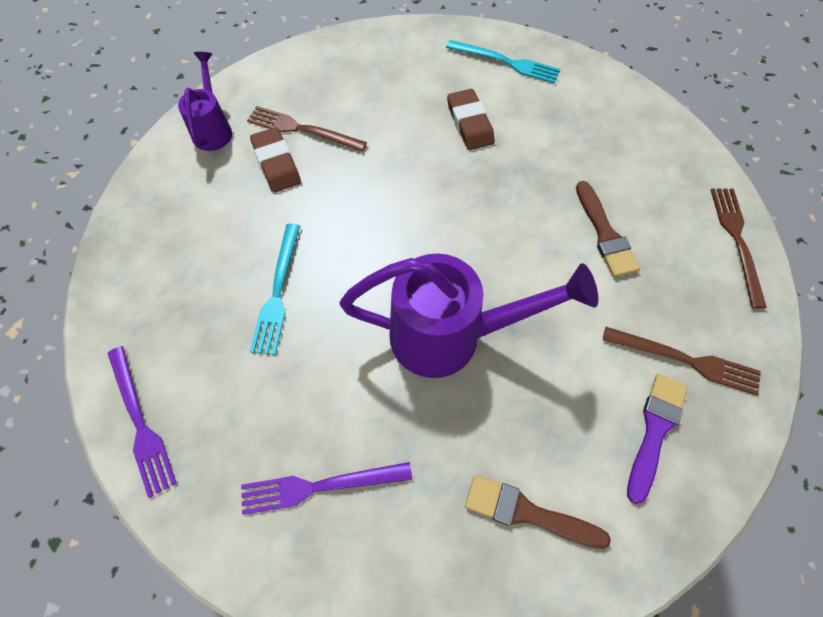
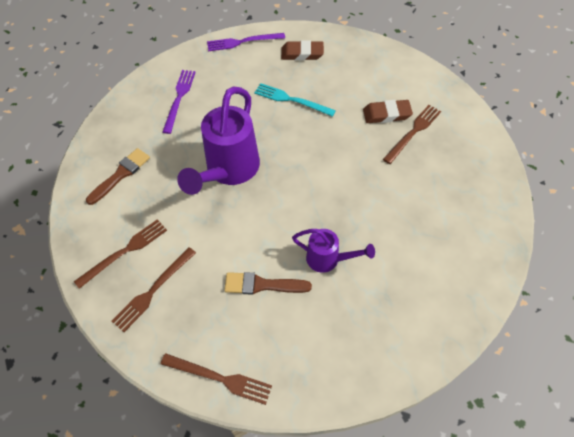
camera: 110 degrees right, 5 degrees down
(213, 129) = (426, 88): purple watering can -> purple watering can (328, 259)
(469, 123) = (392, 233): brown eraser -> brown eraser (302, 53)
(506, 62) = (456, 283): turquoise fork -> none
(655, 430) = (125, 251): purple brush -> brown fork

